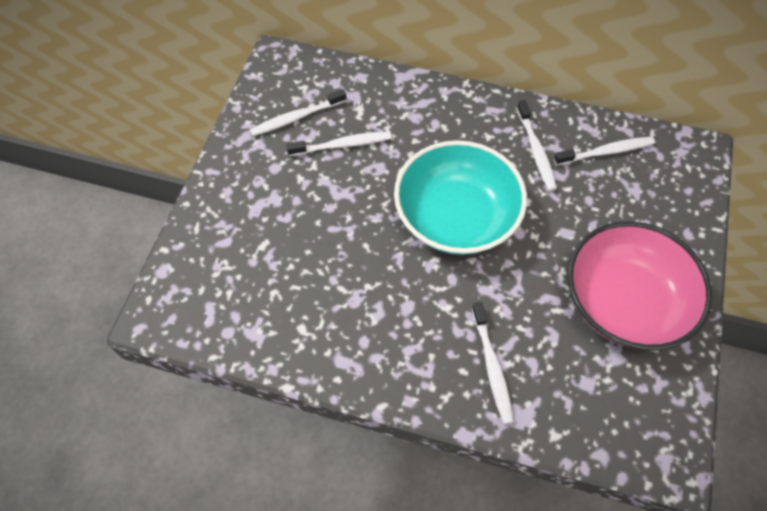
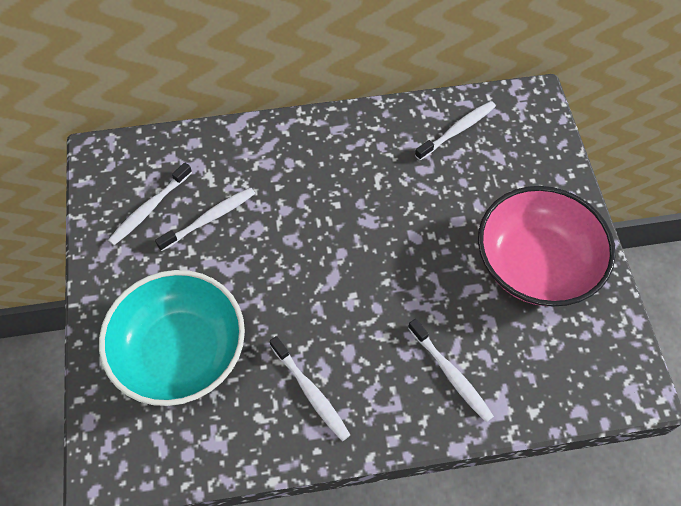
camera: 25 degrees left, 0 degrees up
(456, 217) = (352, 246): turquoise bowl -> turquoise bowl (180, 352)
(536, 150) = (395, 153): white toothbrush -> white toothbrush (311, 392)

